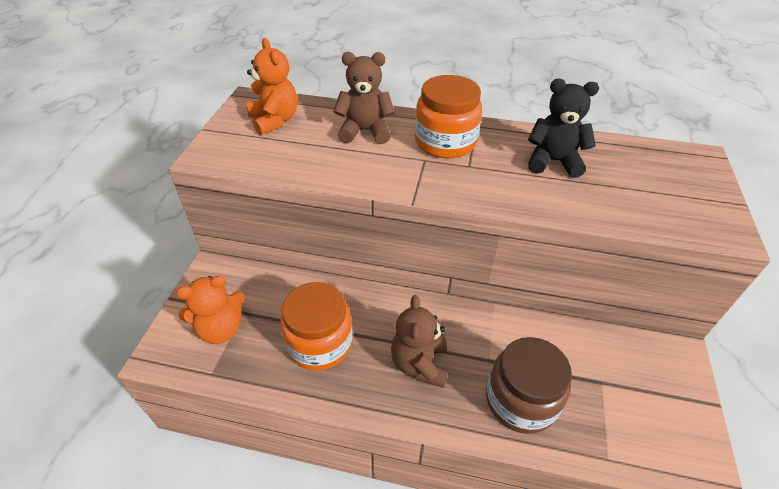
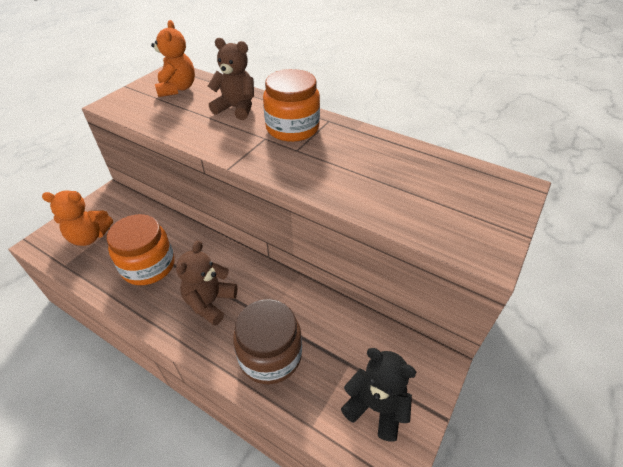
camera: 20 degrees right, 0 degrees up
(553, 161) = (371, 161): black teddy bear -> black teddy bear (376, 407)

